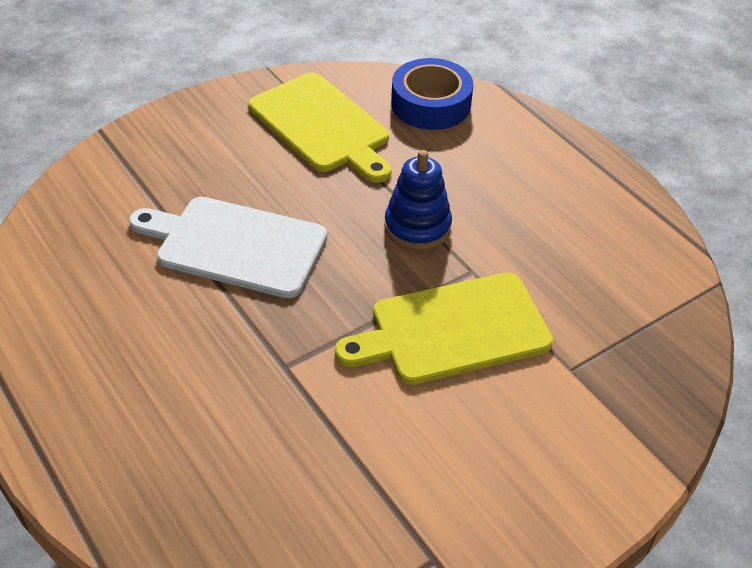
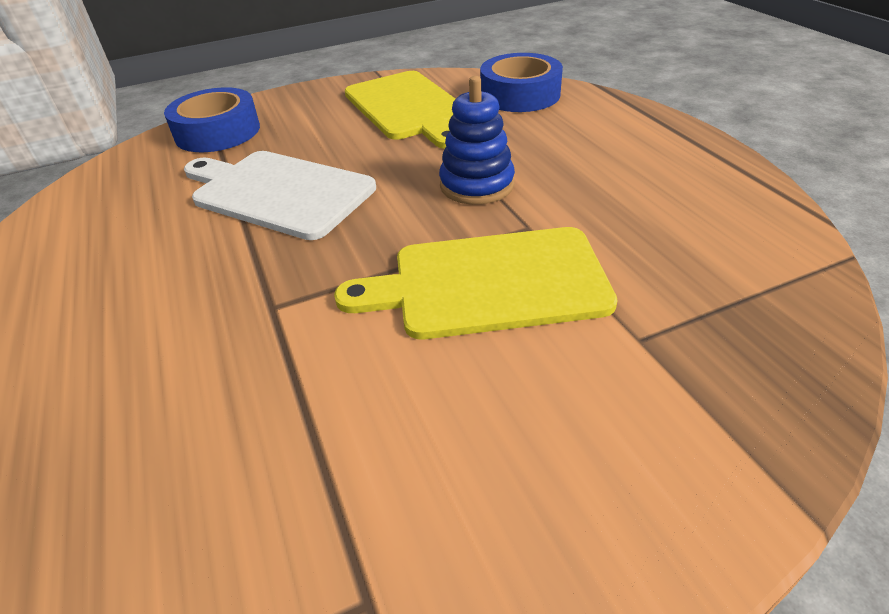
camera: 15 degrees right, 5 degrees down
(133, 168) = (218, 132): none -> blue tape

